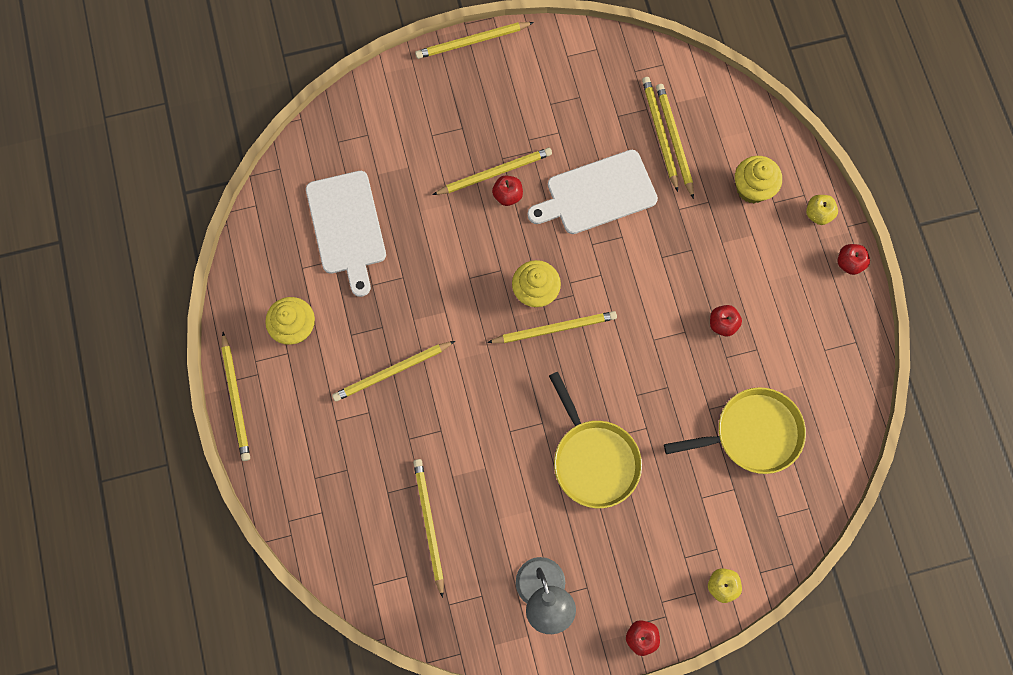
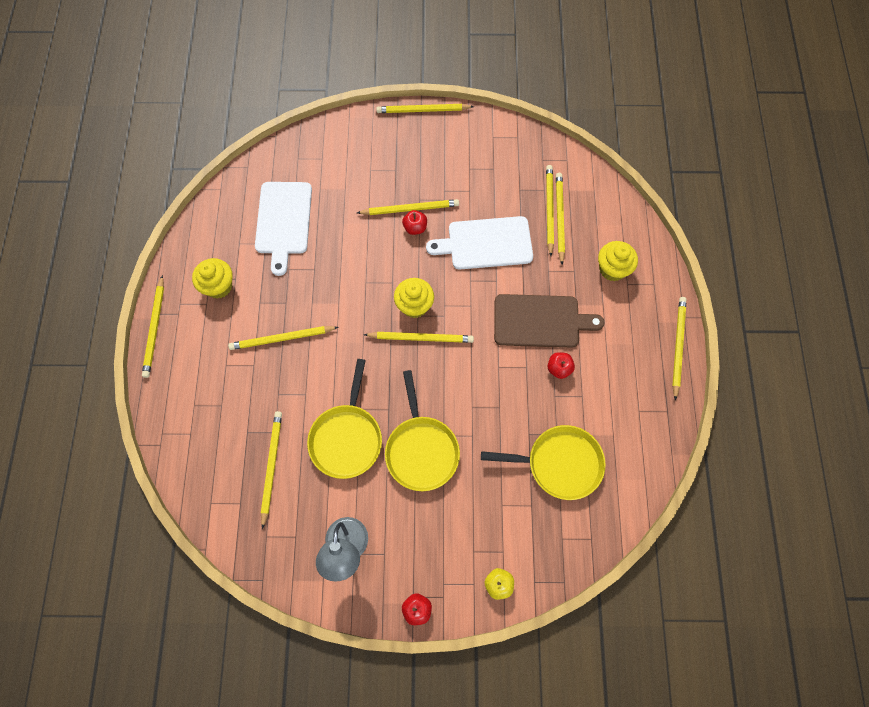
camera: 15 degrees right, 5 degrees down
(505, 468) = (347, 438): none -> yellow pan
(686, 273) = (540, 321): none -> brown cutting board
(818, 214) = (661, 302): yellow apple -> none
(849, 263) = (677, 346): red apple -> yellow pencil

